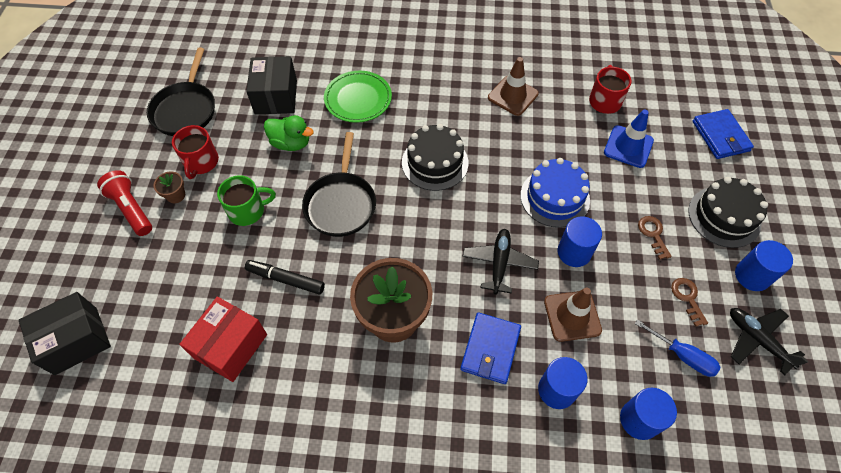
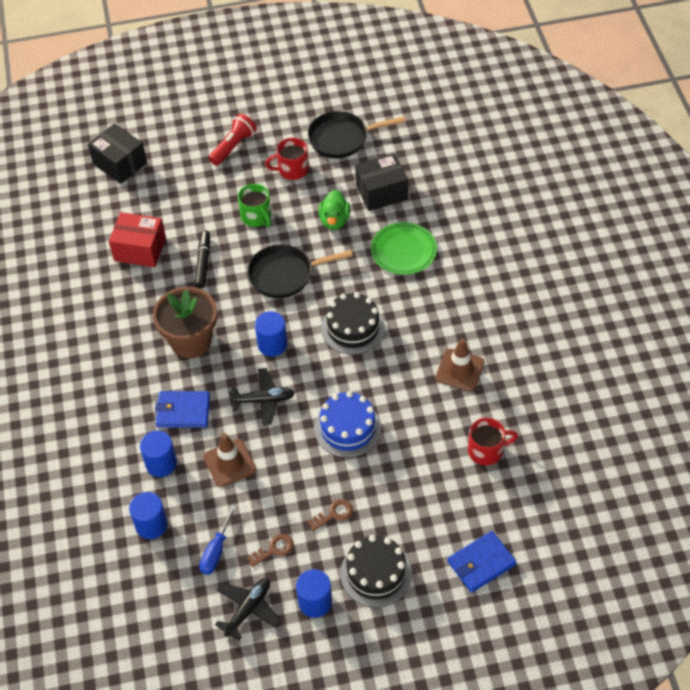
camera: 75 degrees right, 5 degrees down
(176, 195) = (255, 167): brown flower pot -> none
(574, 252) = (293, 454): blue cylinder -> blue cylinder (272, 344)
(628, 147) = (433, 480): blue traffic cone -> none

